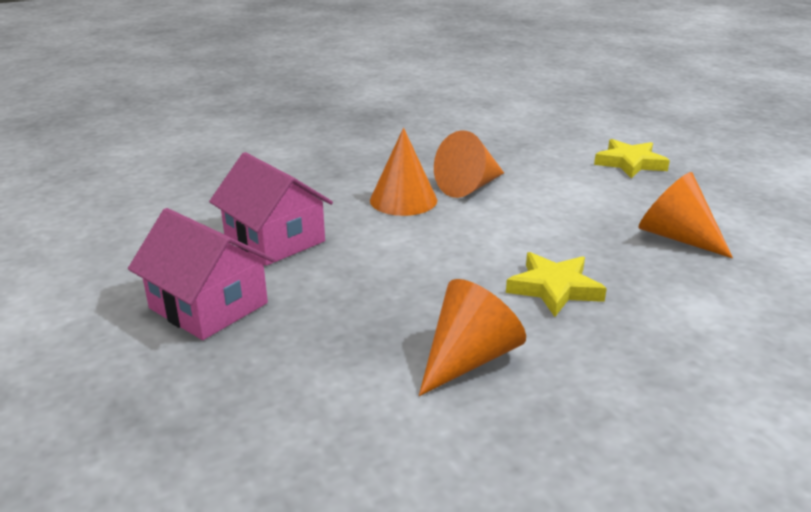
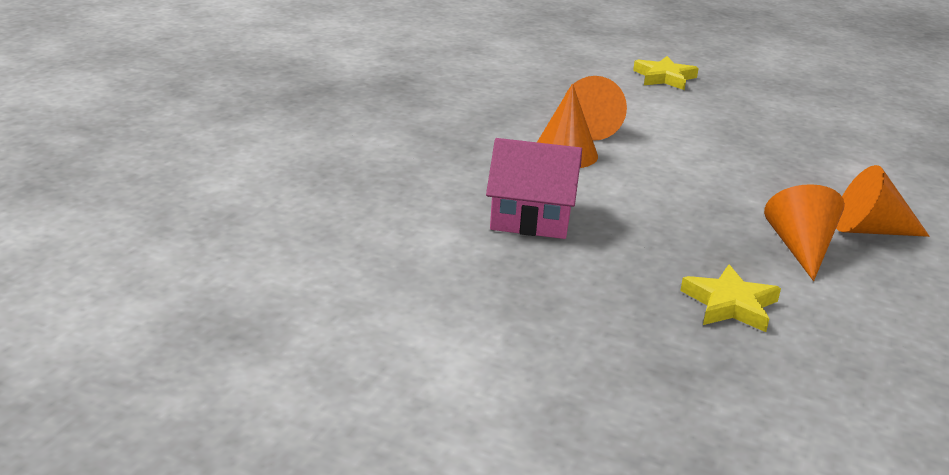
camera: 40 degrees left, 0 degrees up
(208, 306) = (583, 283): pink house -> none
(554, 288) = (769, 185): yellow star -> yellow star (730, 304)
(676, 237) = (777, 126): orange cone -> orange cone (869, 230)

